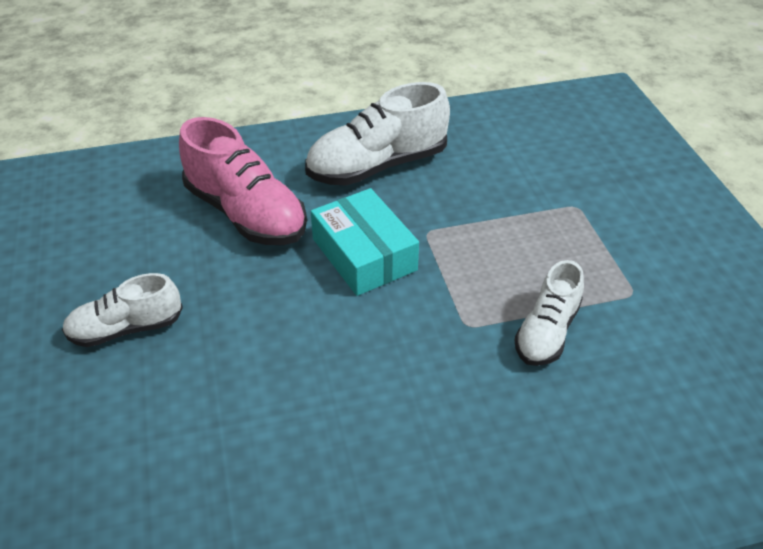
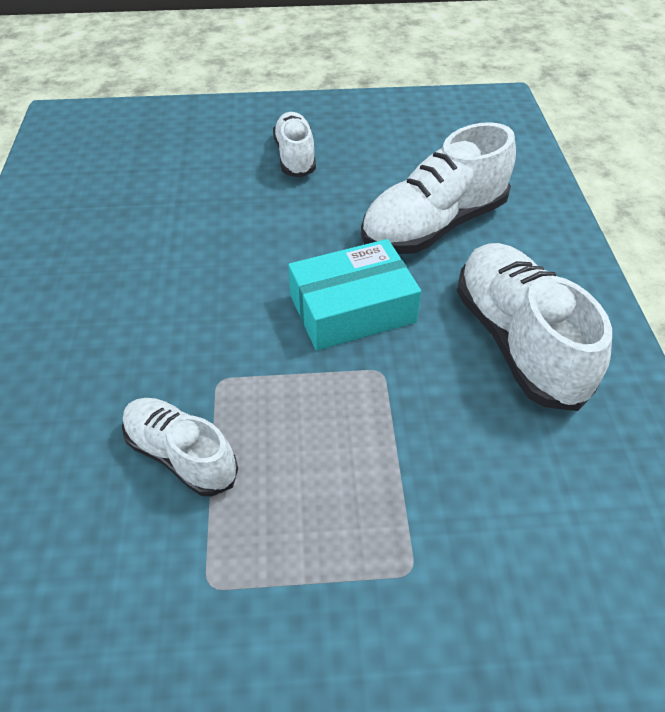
camera: 100 degrees right, 5 degrees up
(246, 214) = (433, 226): pink shoe -> white shoe

